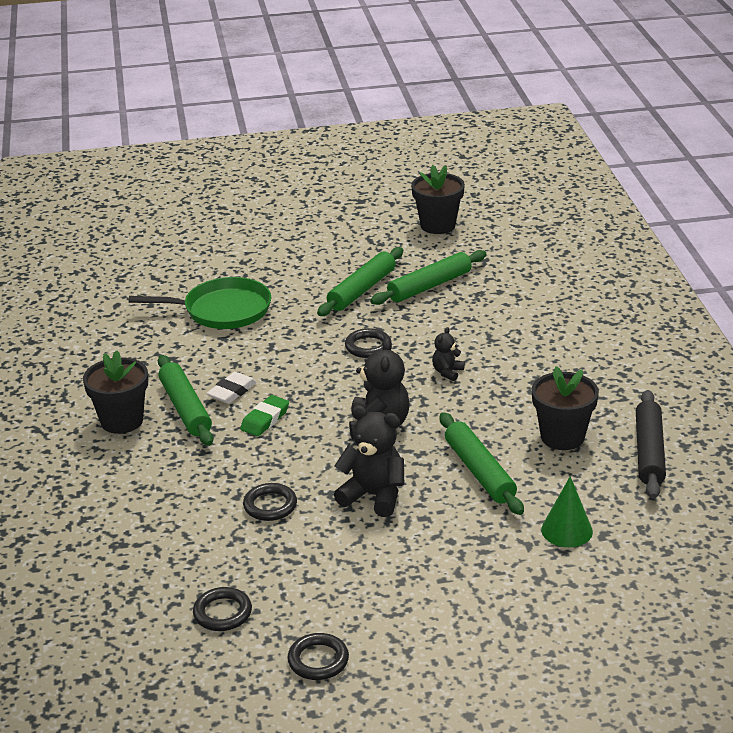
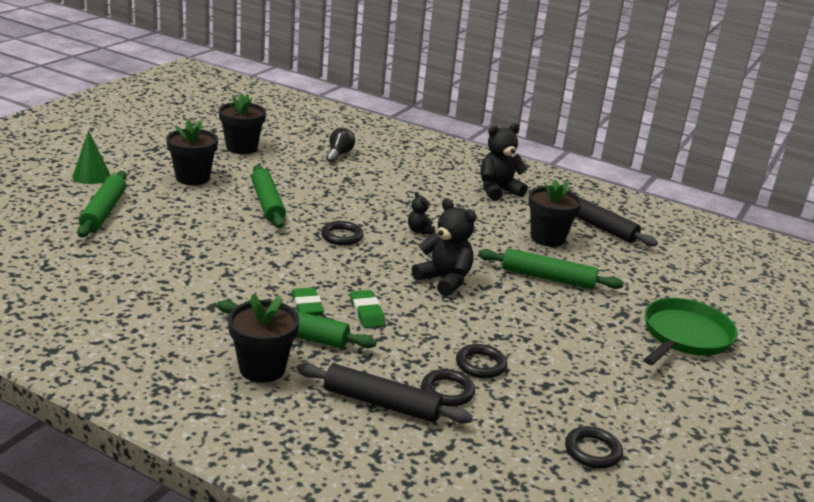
camera: 55 degrees left, 5 degrees down
(149, 489) = (381, 403): none -> black rolling pin
(223, 310) = (188, 255): green pan -> green pan (684, 336)
(232, 392) = (307, 306): white eraser -> green eraser
(318, 660) = (694, 439): black ring -> black ring (447, 391)
(343, 241) = (192, 178): none -> black flower pot
(373, 496) = (524, 323): black teddy bear -> black teddy bear (498, 191)
(429, 286) = (308, 185): green rolling pin -> green rolling pin (104, 211)
(519, 265) = (339, 154): none -> black light bulb
(567, 530) = (646, 286): green cone -> green cone (91, 176)

